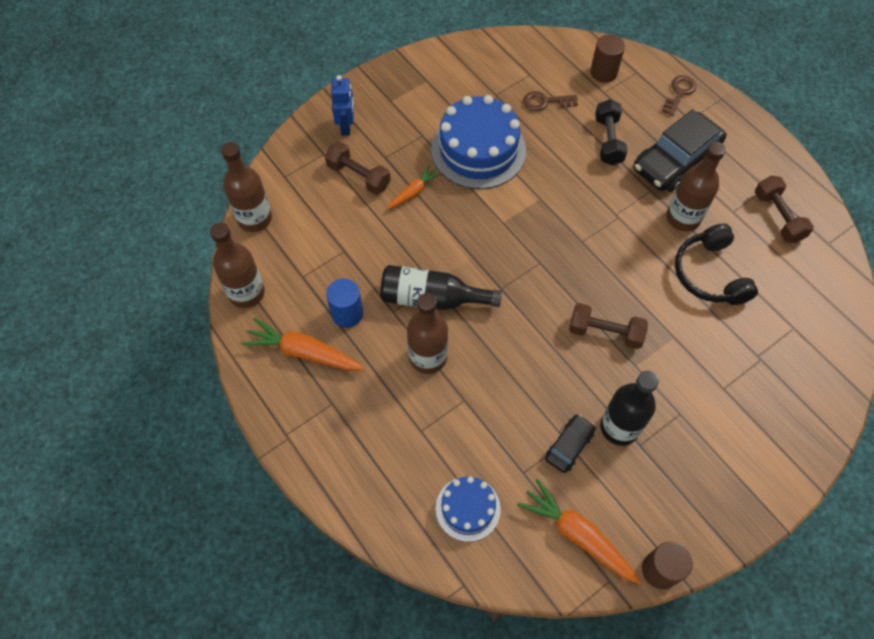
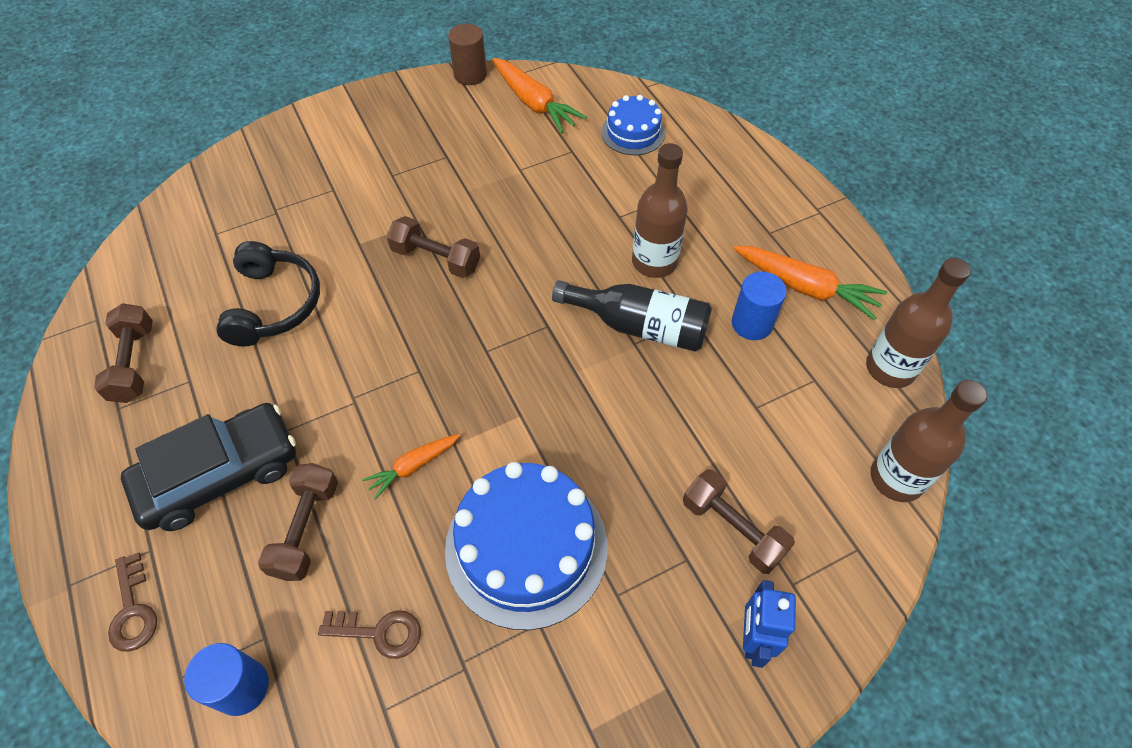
camera: 170 degrees left, 5 degrees down
(413, 192) = (645, 485): orange carrot -> orange carrot (413, 466)
(569, 446) = (518, 165): black car -> none
(603, 72) = (242, 687): brown cylinder -> blue cylinder
(608, 141) = (306, 529): black dumbbell -> brown dumbbell
(619, 427) = (460, 172): black bottle -> none
(679, 93) = (133, 610): brown key -> brown key turned 60 degrees counterclockwise
(683, 218) = (263, 381): brown bottle -> none

